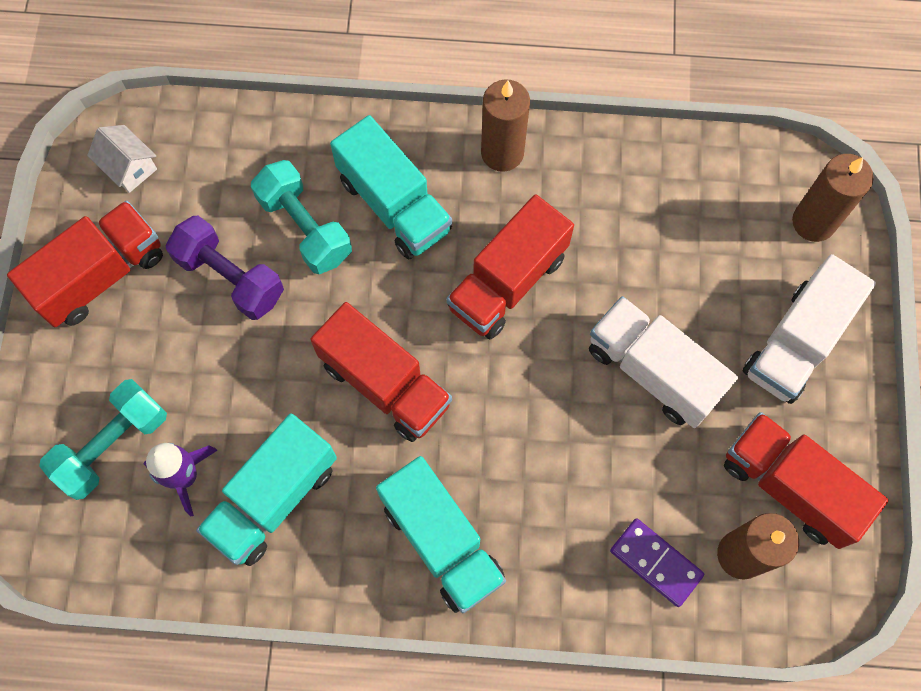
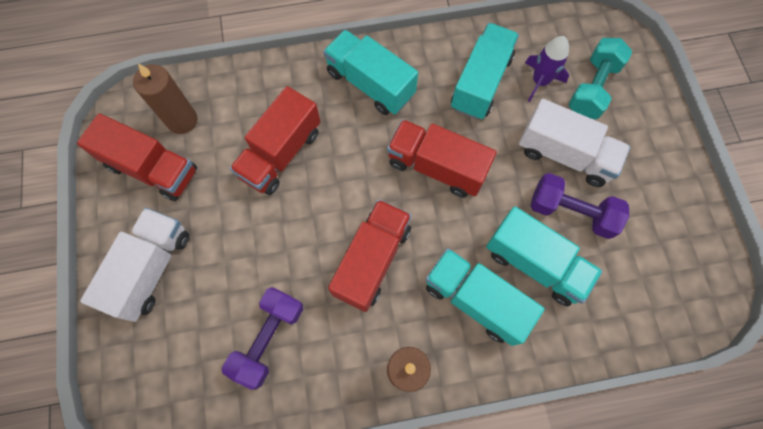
camera: 165 degrees right, 0 degrees up
(101, 275) = (660, 190): red truck -> red truck (281, 153)
(129, 167) = (687, 277): white house -> none
(305, 227) = (535, 263): turquoise dumbbell -> turquoise truck
(653, 371) = (254, 222): white truck -> white truck (565, 155)
(655, 224) = (268, 339): none -> purple dumbbell
(655, 563) = (235, 103): purple domino -> none
(813, 222) = (140, 375): brown candle -> none

